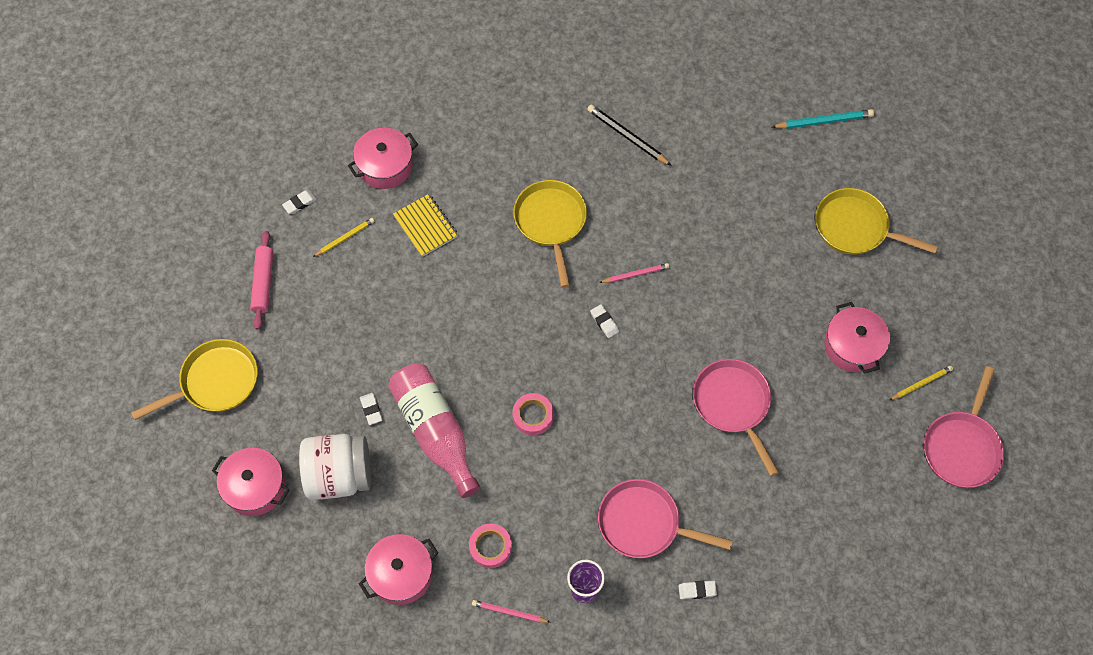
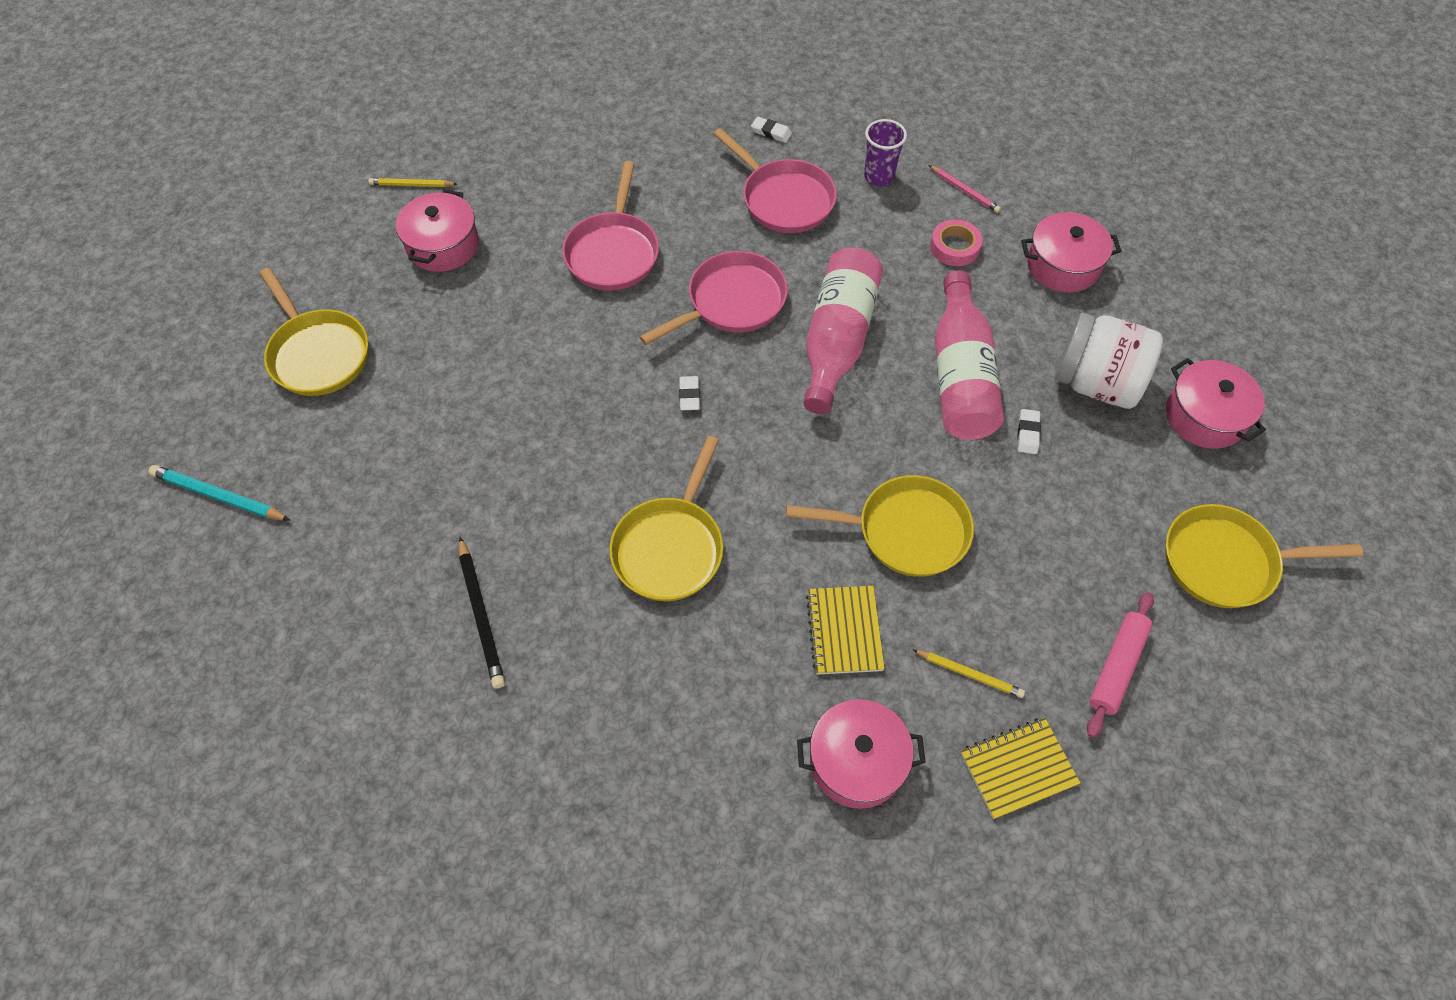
camera: 150 degrees left, 5 degrees down
(299, 203) = (1018, 768): white eraser -> yellow notebook
(345, 238) = (969, 674): yellow pencil -> yellow pencil turned 150 degrees counterclockwise
(420, 302) = (905, 531): none -> yellow pan
(533, 416) = (837, 340): pink tape -> pink bottle
(635, 274) = (612, 429): pink pencil -> none
(962, 447) = (430, 124): pink pan -> pink pan (731, 302)

